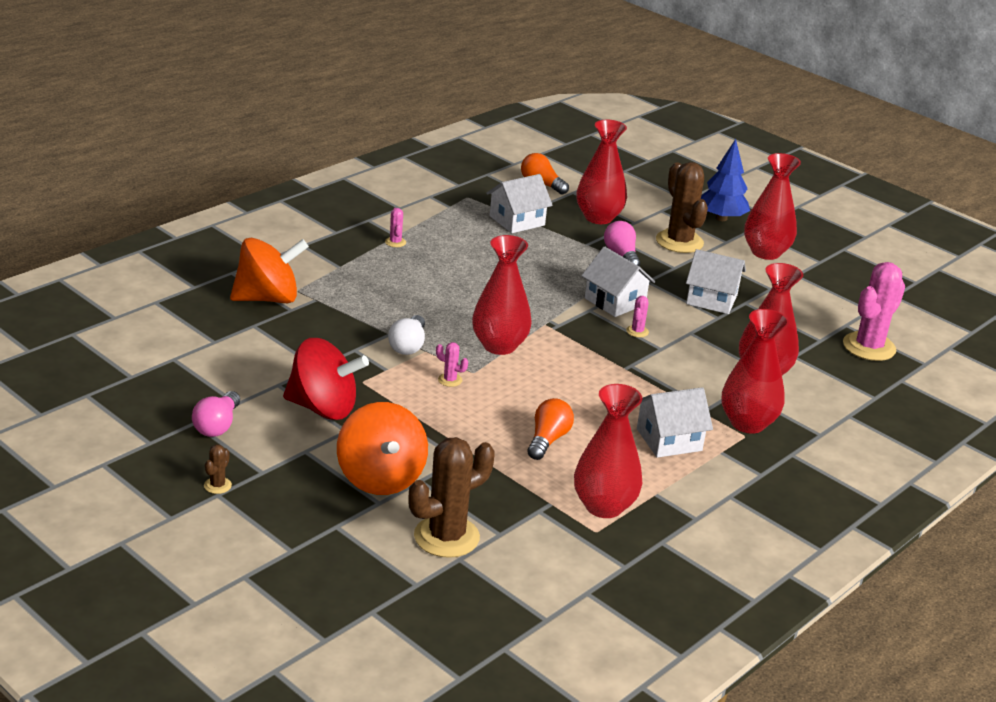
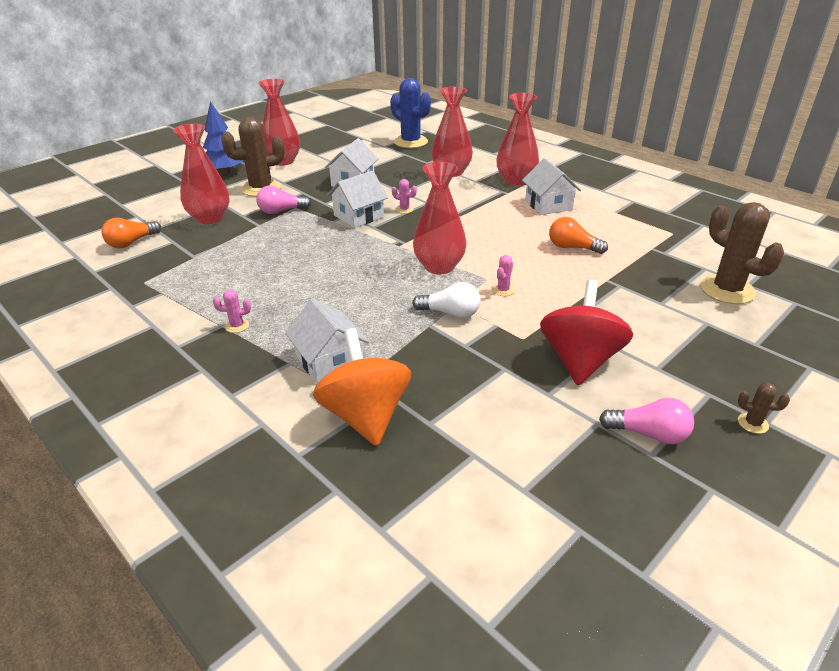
camera: 85 degrees left, 5 degrees up
(380, 478) = (672, 323): orange spinning top -> none
(517, 221) = (205, 256): white house -> white house (329, 361)
(604, 506) = (642, 229): red vase -> none
(869, 347) = (410, 142): pink cactus -> blue cactus

